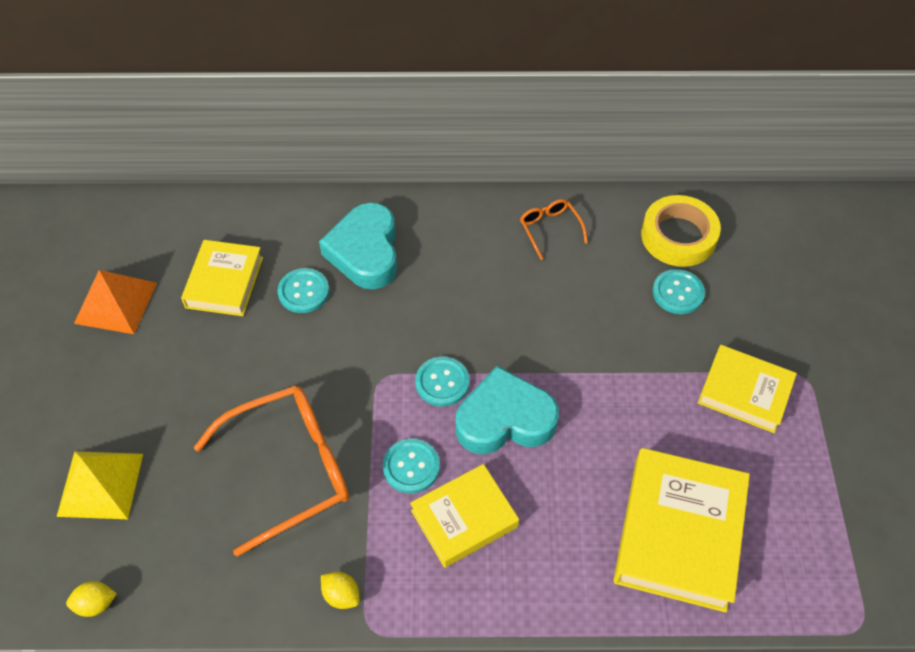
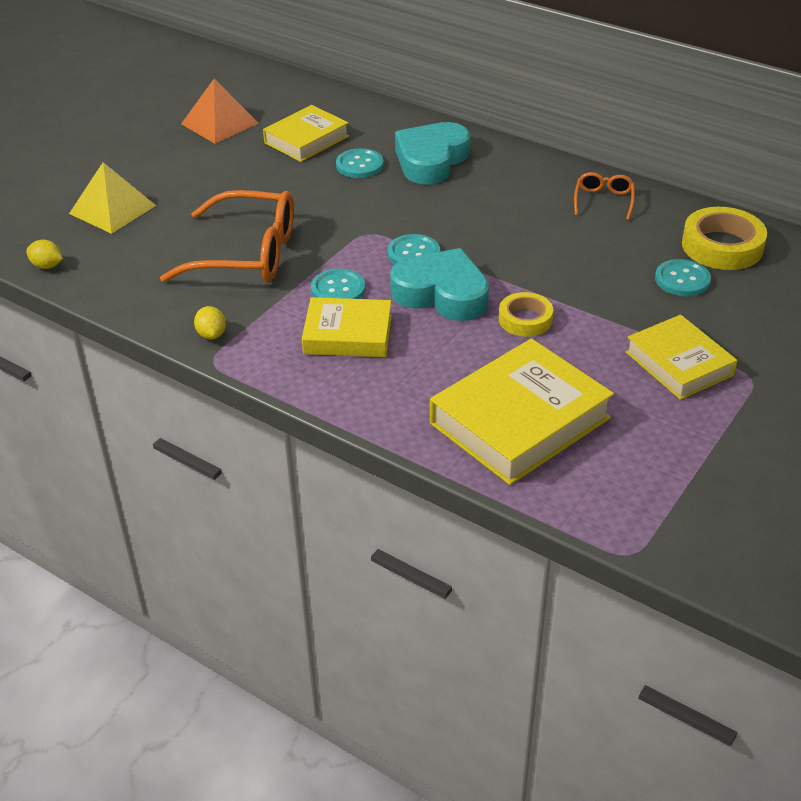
camera: 35 degrees right, 15 degrees down
(595, 411) = (525, 319): none -> yellow tape

